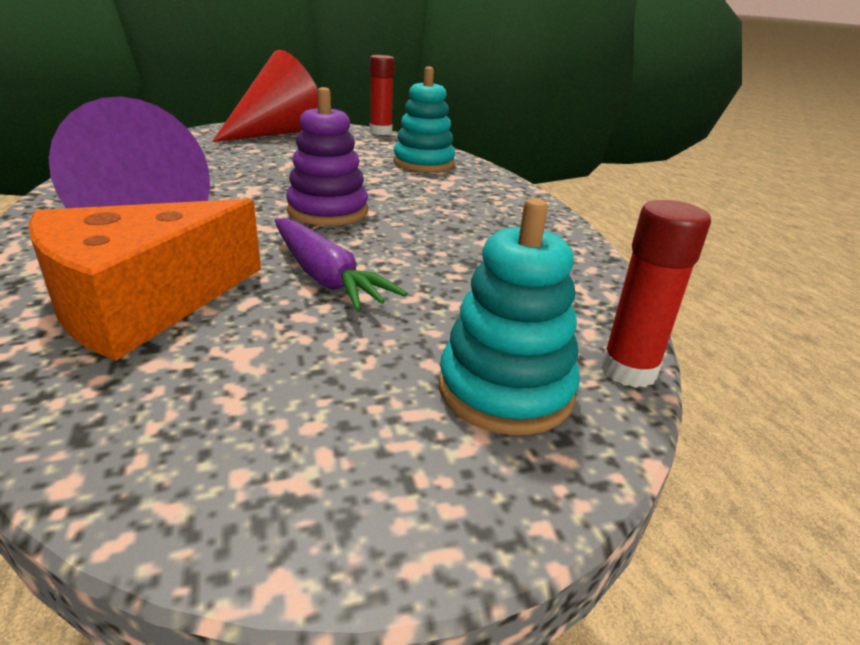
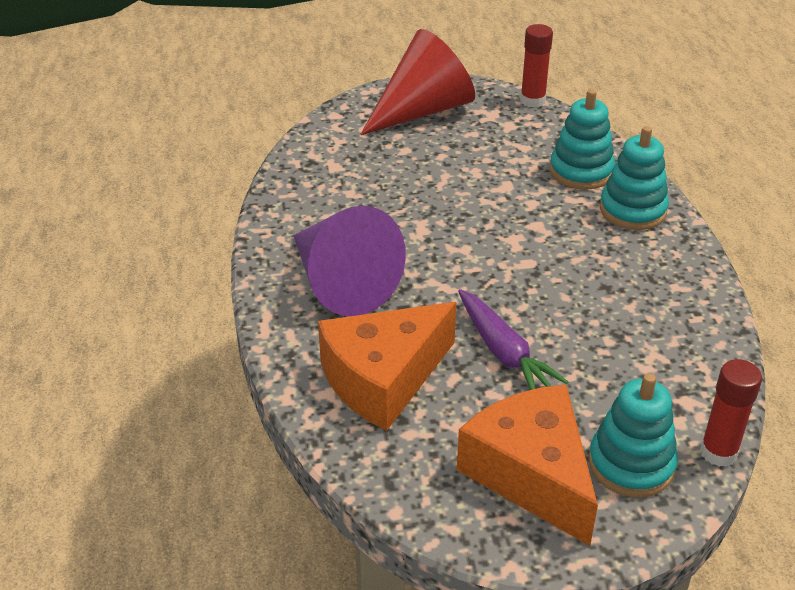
camera: 10 degrees right, 10 degrees up
(328, 211) = (494, 263): purple stacking toy -> none
(345, 410) = (531, 474): none -> orange cheese
(475, 183) = (632, 210): none -> turquoise stacking toy

